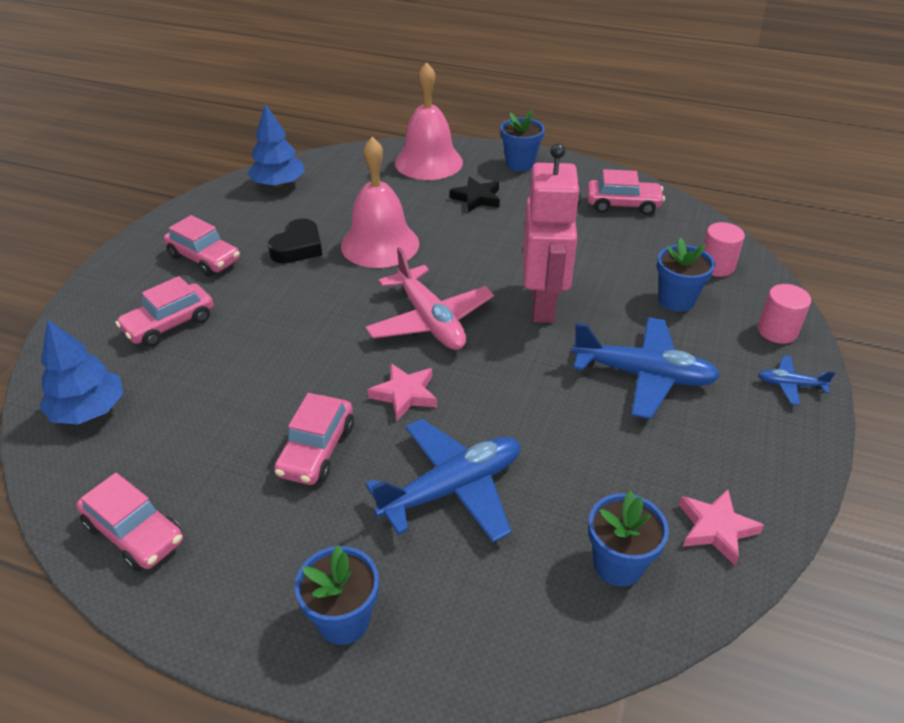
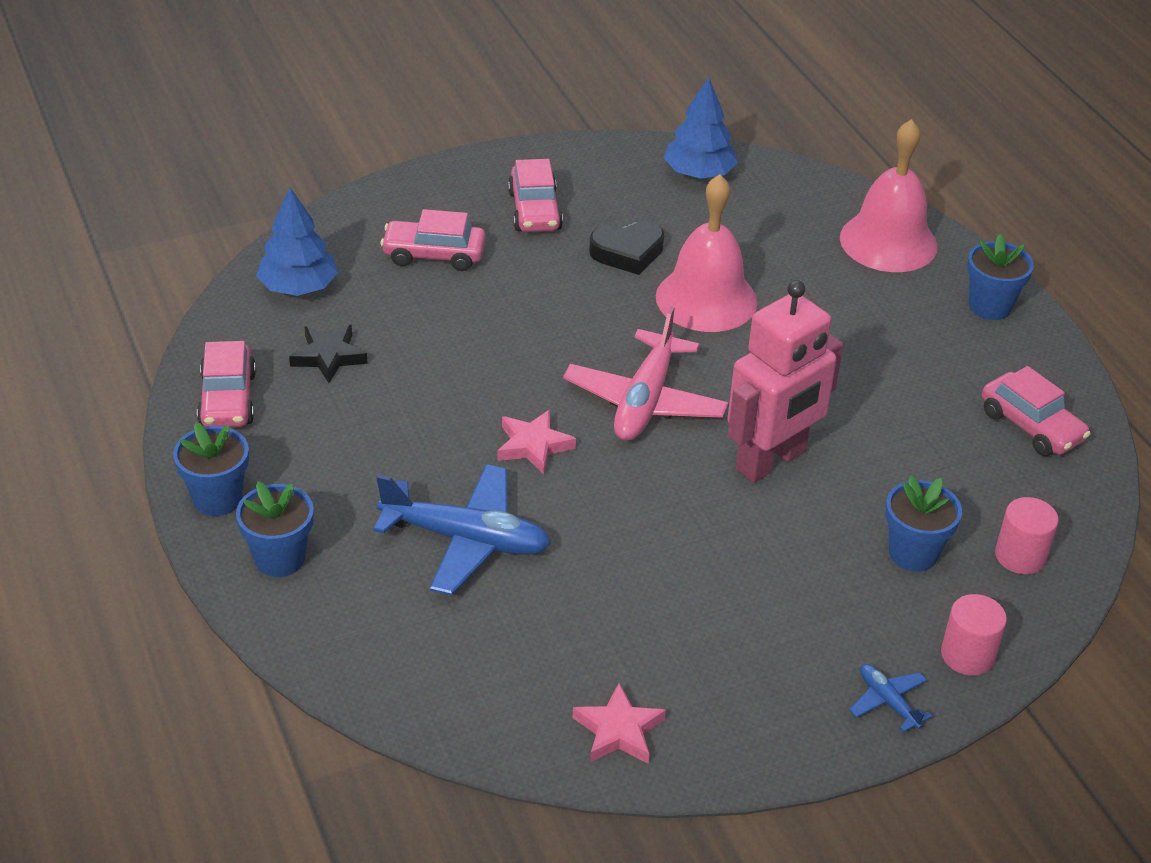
camera: 45 degrees right, 0 degrees up
(317, 450) = (411, 436): pink car -> none
(476, 198) = (876, 314): black star -> black star (328, 356)
(618, 564) = (505, 685): blue flower pot -> blue flower pot (217, 498)
(643, 375) = (760, 586): blue plane -> none

